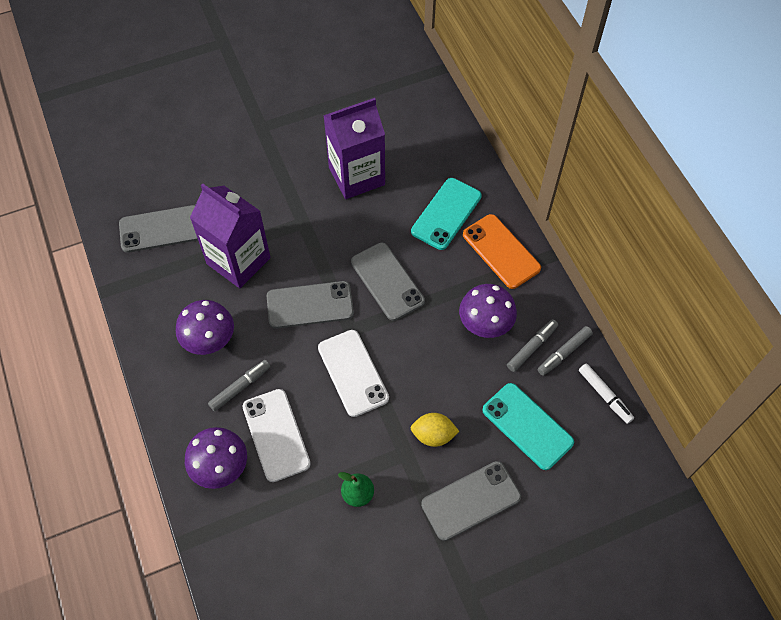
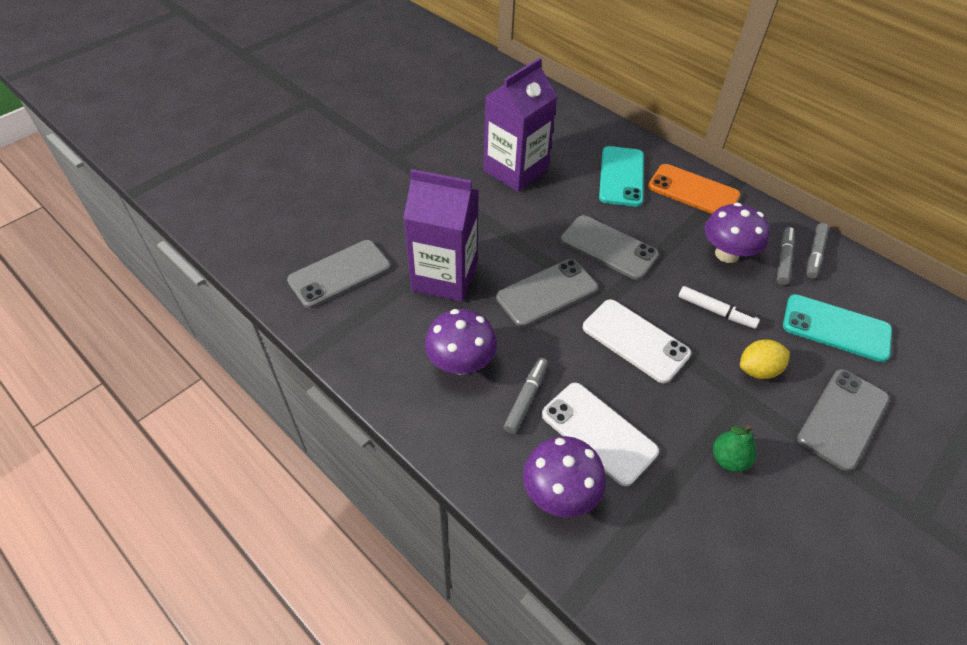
camera: 25 degrees left, 10 degrees down
(604, 395) = (878, 277): white marker -> white marker (716, 311)

